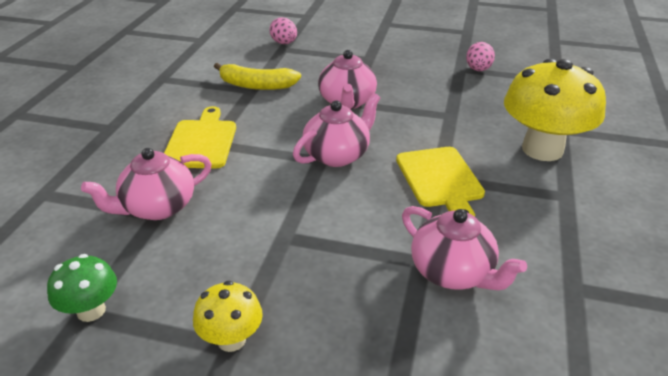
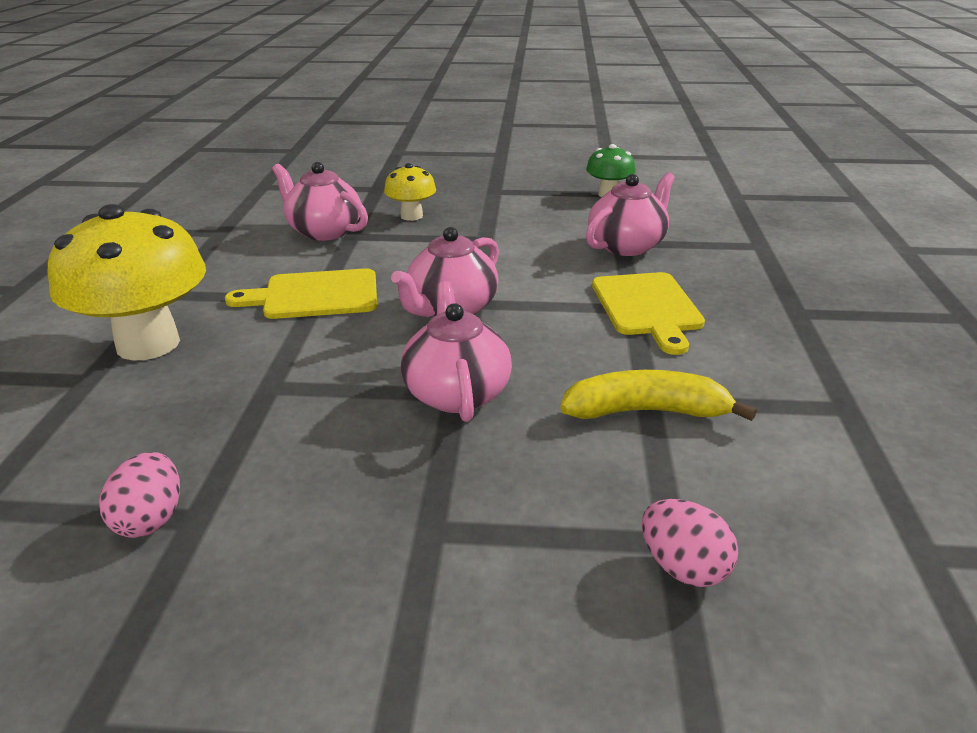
camera: 170 degrees right, 5 degrees down
(231, 339) = (495, 193): yellow mushroom -> yellow mushroom (411, 216)
(440, 179) = (315, 295): yellow cutting board -> yellow cutting board turned 75 degrees counterclockwise

